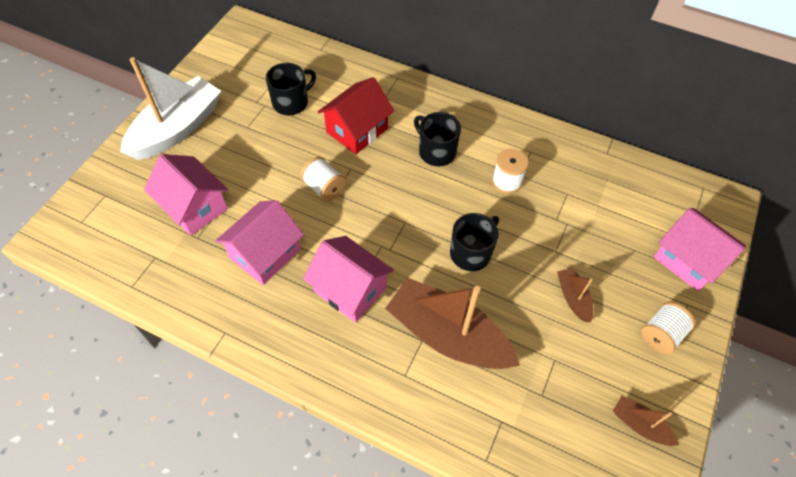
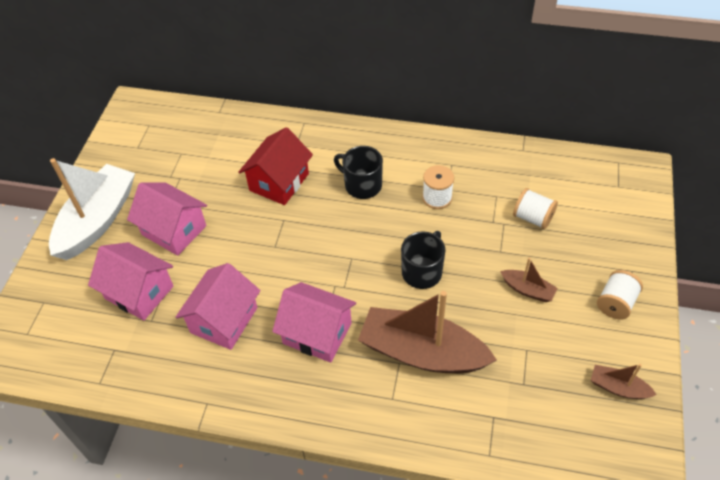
camera: 10 degrees left, 5 degrees down
(291, 102) = (206, 169): black mug -> none
(324, 188) = (263, 244): white spool -> white spool (532, 218)
(573, 298) = (528, 290): brown boat -> brown boat turned 150 degrees clockwise
(688, 260) = (622, 231): pink house -> pink house (174, 230)

